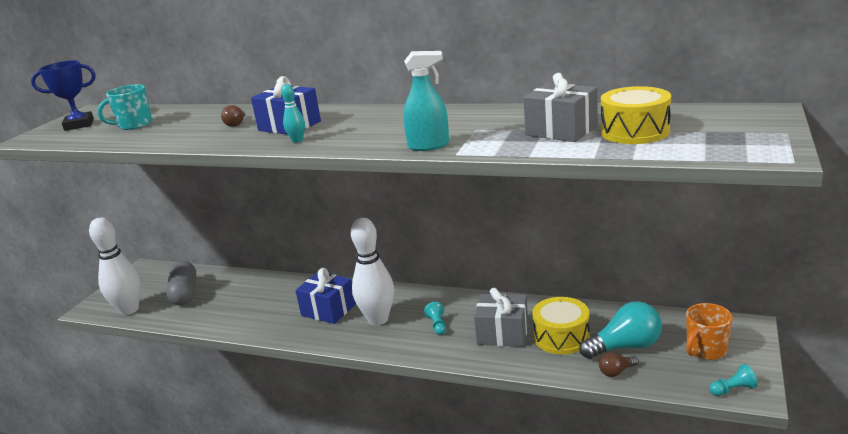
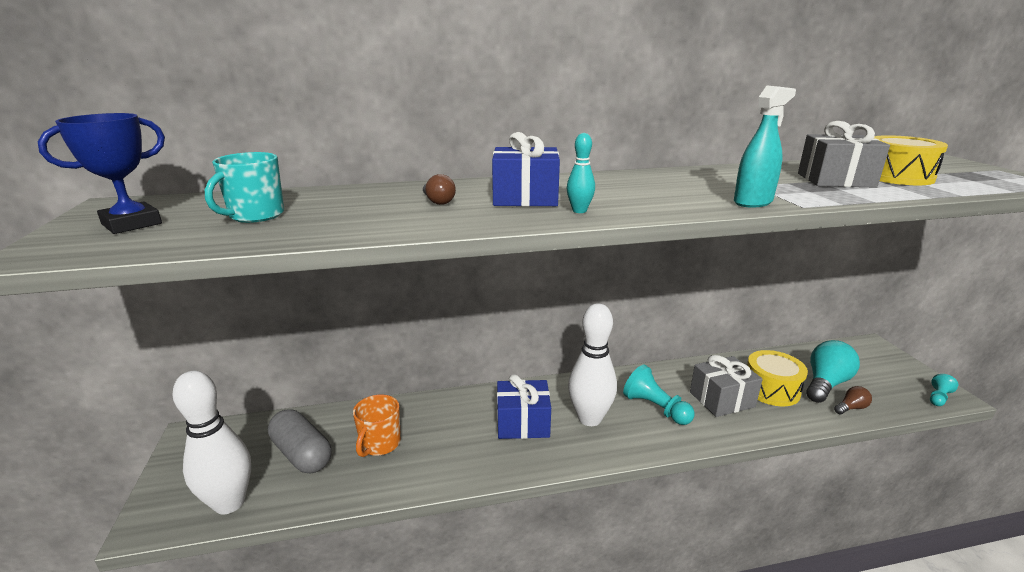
camera: 35 degrees left, 0 degrees up
(437, 325) = (655, 408): turquoise pawn -> turquoise pawn, size x1.75
(616, 372) = (851, 408): brown light bulb -> brown light bulb turned 150 degrees counterclockwise
(705, 350) = (877, 371): orange mug -> orange mug (380, 444)

